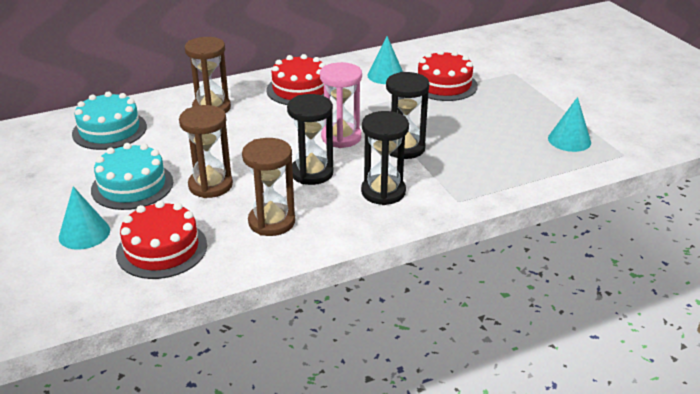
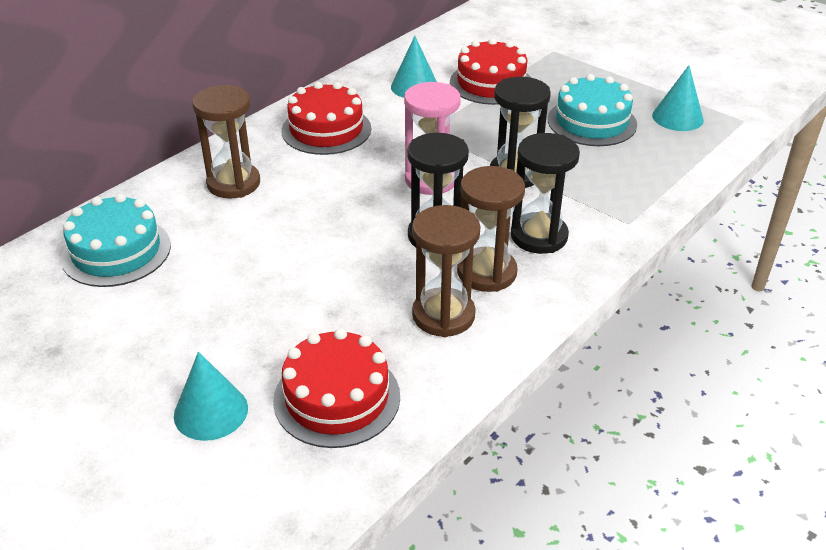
camera: 25 degrees left, 5 degrees up
(132, 186) = (219, 322): turquoise cake -> turquoise cake (592, 122)
(210, 185) = (324, 290): brown hourglass -> brown hourglass (486, 272)

